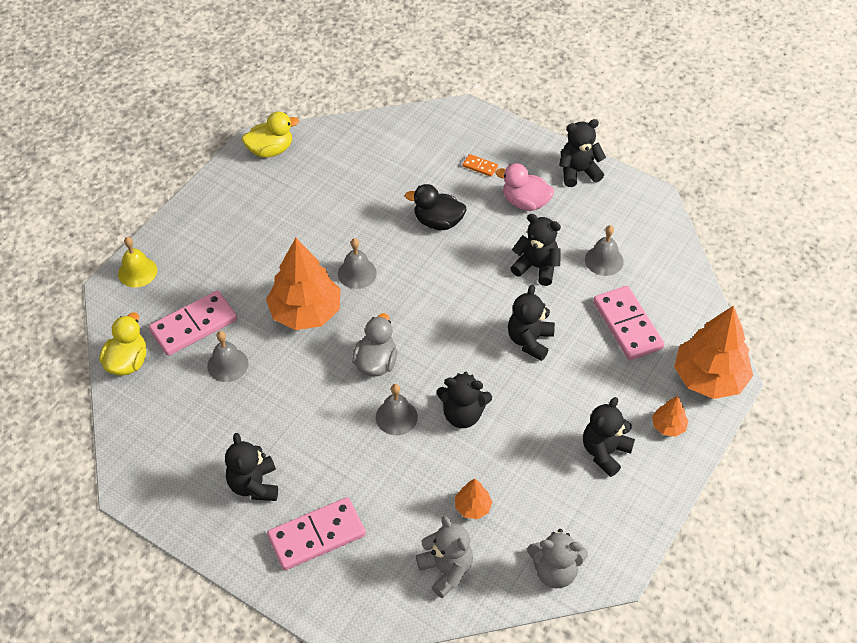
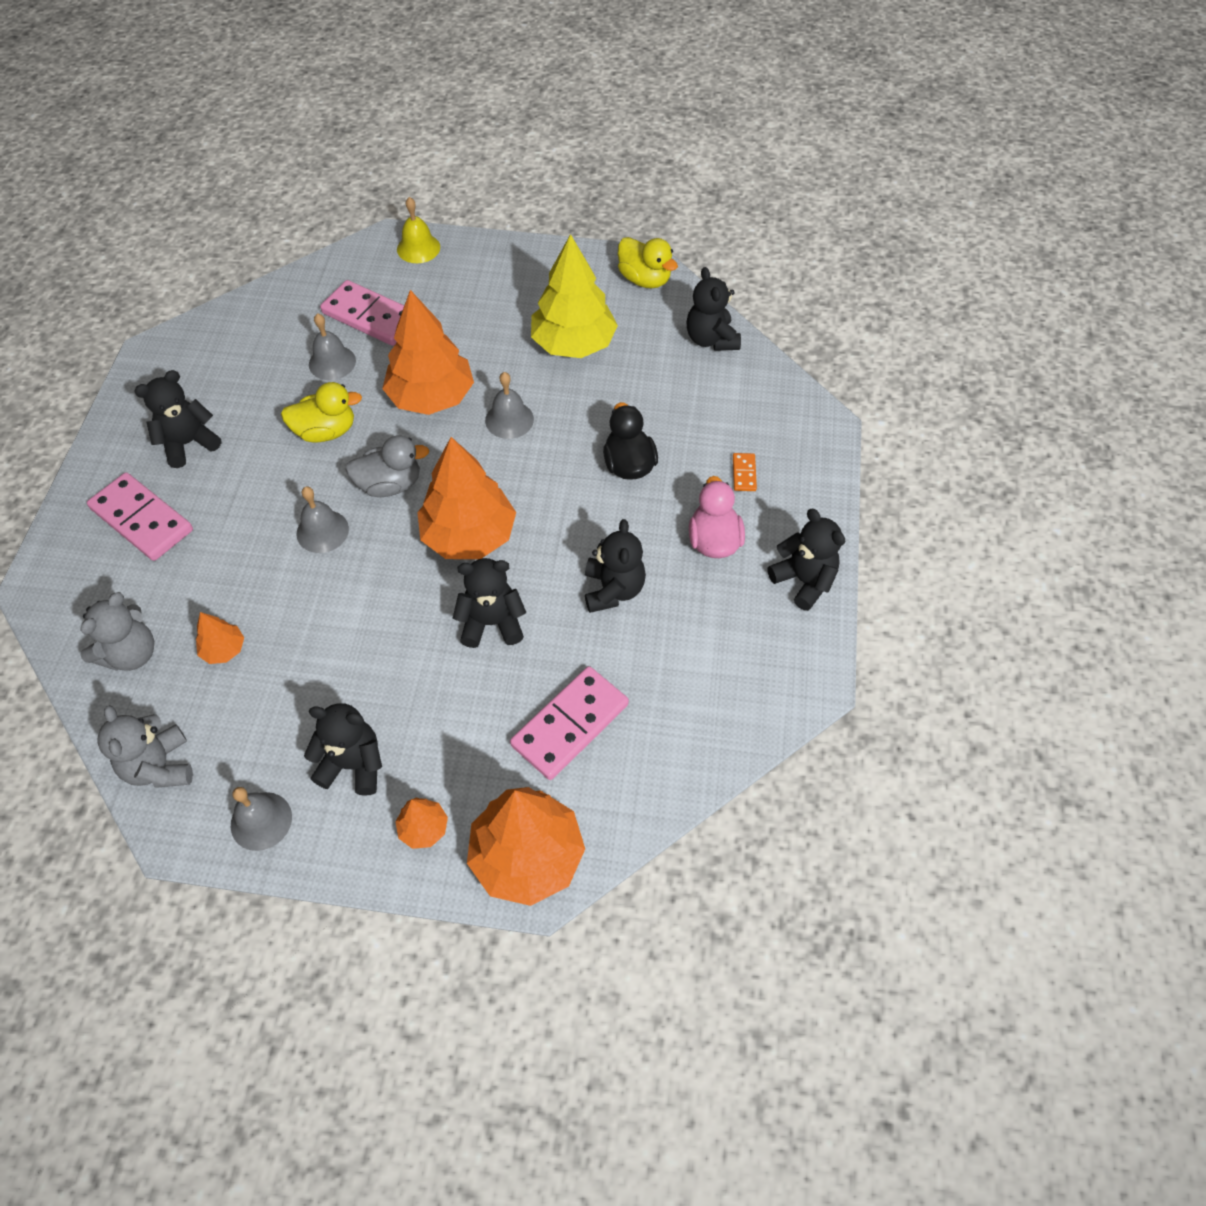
camera: 65 degrees right, 5 degrees up
(127, 362) = (303, 288): yellow duck -> yellow duck (326, 431)
(307, 212) = (573, 344): none -> yellow tree
(449, 330) = (469, 535): none -> orange tree
(462, 414) = (351, 593): black teddy bear -> black teddy bear (711, 339)
(604, 260) = (666, 661): grey bell -> grey bell (261, 821)

